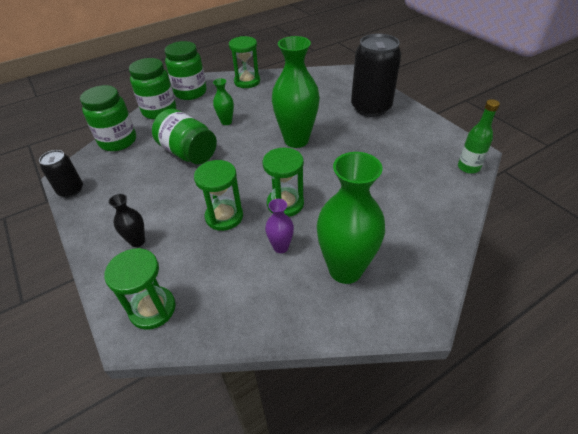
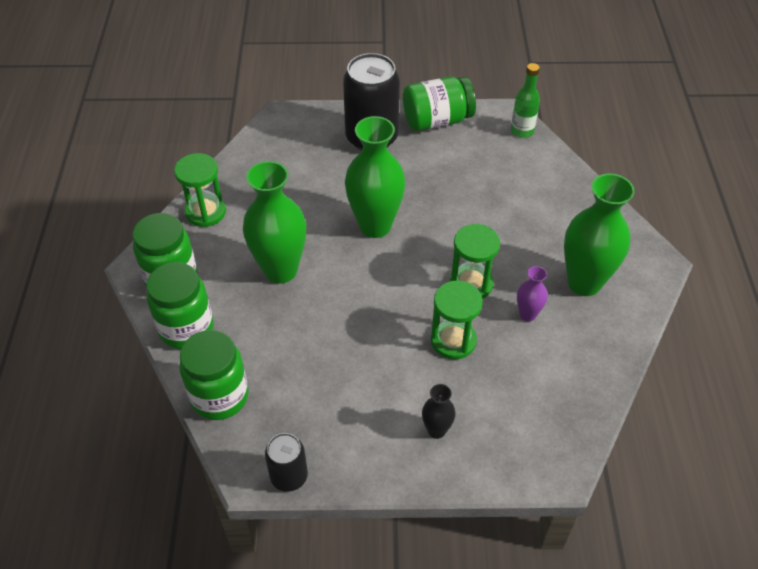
camera: 60 degrees left, 5 degrees up
(152, 309) = (540, 445): green hourglass -> none
(188, 153) = (313, 331): green jar -> green jar (437, 120)
(226, 122) = (280, 270): green vase -> green vase, size x2.10

